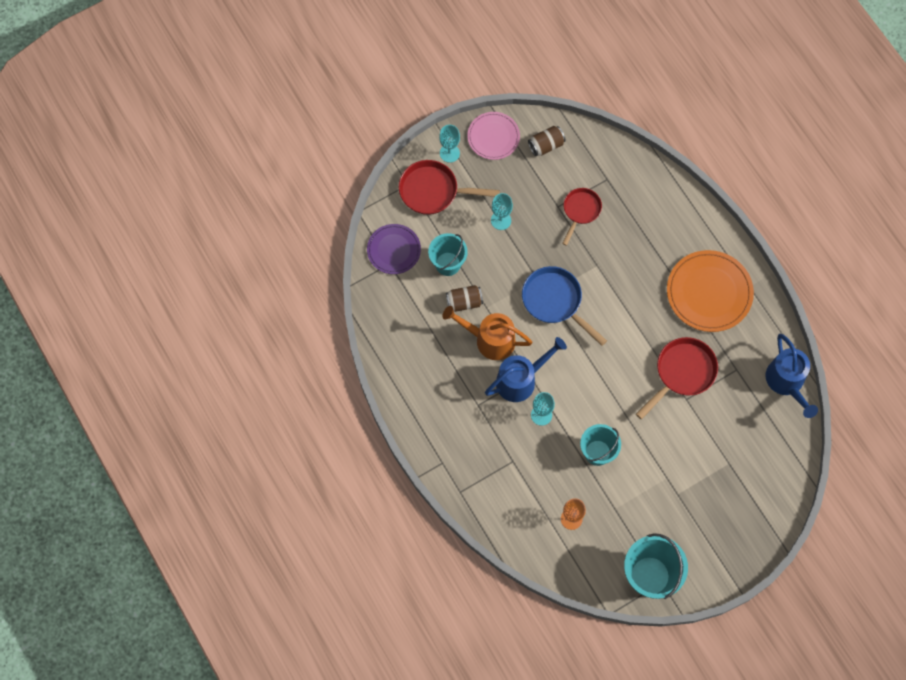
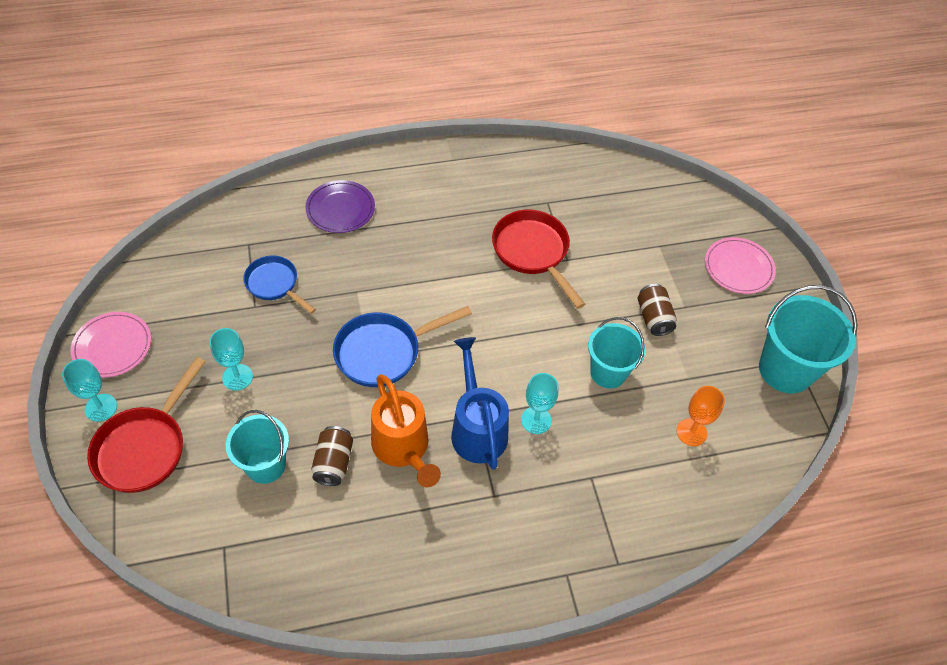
camera: 75 degrees left, 15 degrees down
(394, 250) = (205, 533): purple plate -> purple plate (340, 209)
(489, 340) = (403, 449): orange watering can -> orange watering can turned 60 degrees counterclockwise
(546, 145) = (163, 291): brown can -> brown can (653, 318)
(580, 211) = (275, 284): red pan -> blue pan
(709, 292) = (443, 196): orange plate -> none
(732, 527) = (738, 267): none -> pink plate
(787, 383) = (579, 165): blue watering can -> none

